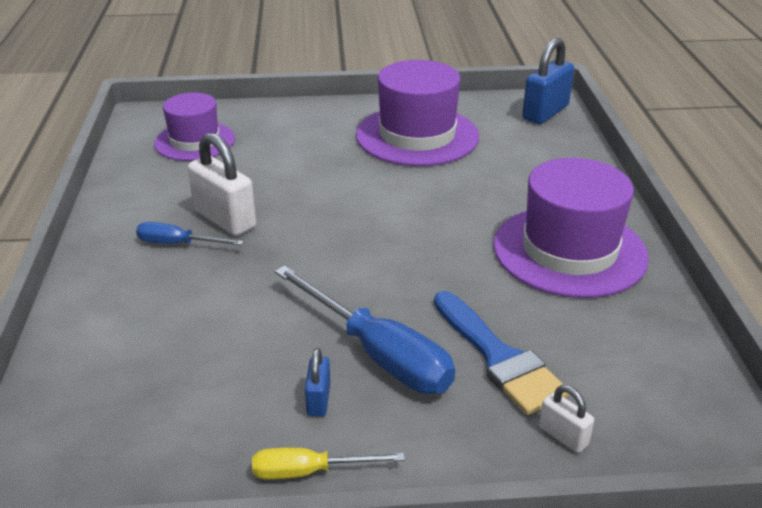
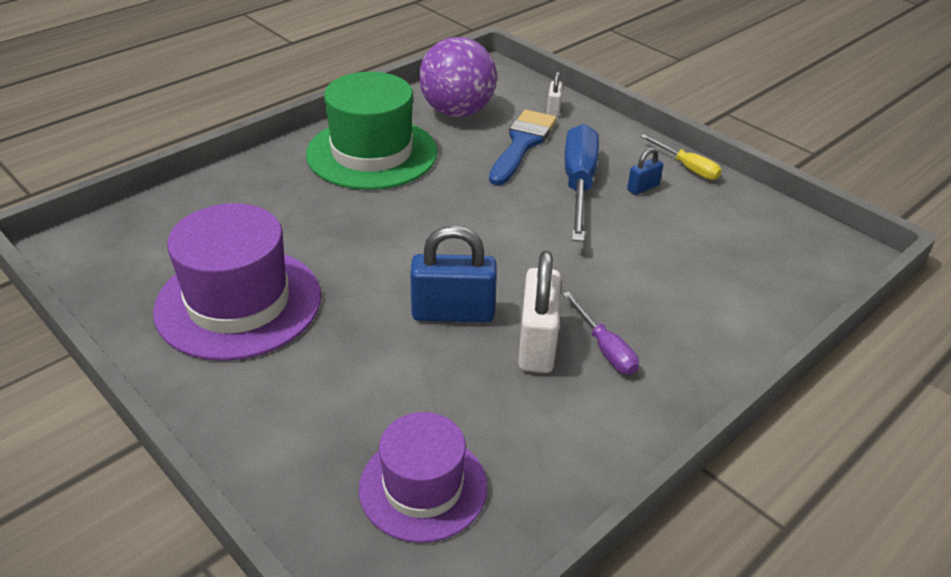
camera: 130 degrees left, 5 degrees up
(178, 244) = (604, 348): blue screwdriver -> purple screwdriver
(545, 112) = (103, 239): blue padlock -> blue padlock (453, 313)
(569, 251) = (372, 153): purple hat -> green hat
(619, 345) = (457, 112): none -> purple ball

